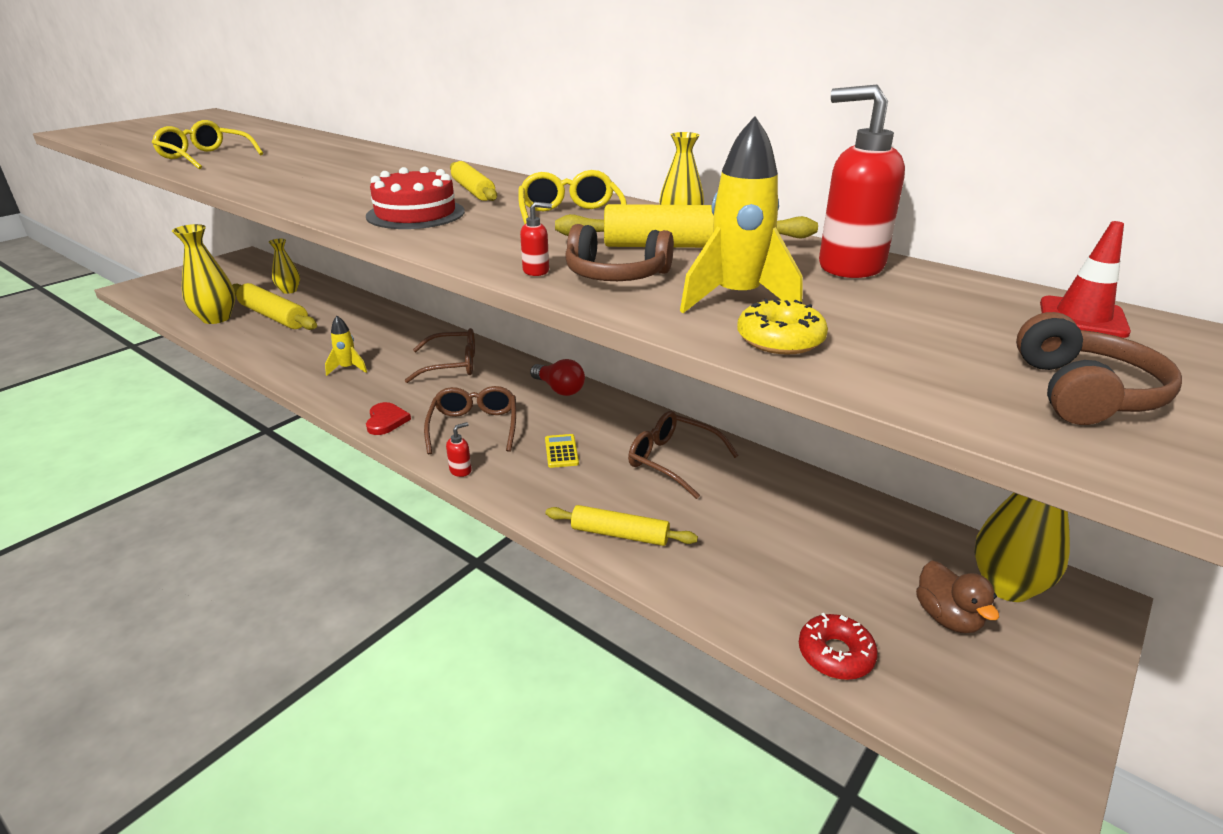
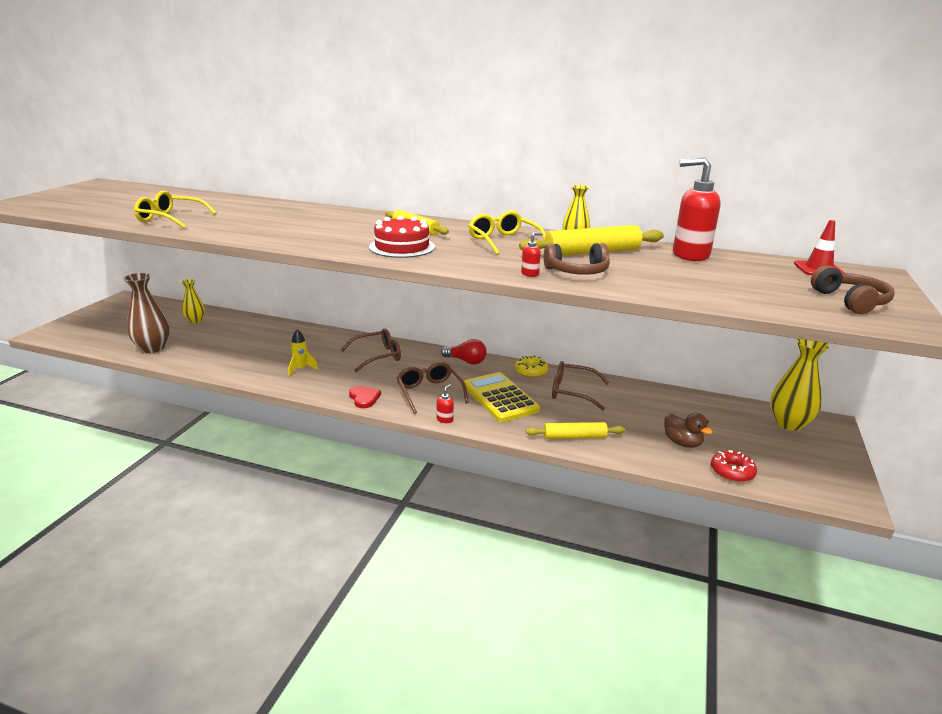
camera: 20 degrees left, 5 degrees down
(216, 318) = (153, 348): yellow vase -> brown vase
(274, 316) = (202, 341): yellow rolling pin -> none
(561, 451) = (500, 398): yellow calculator -> yellow calculator, size x2.27
(737, 299) = (656, 277): yellow rocket -> none
(780, 339) = (701, 294): yellow donut -> yellow donut (531, 371)
(947, 617) = (772, 444): brown duck -> brown duck (682, 443)

